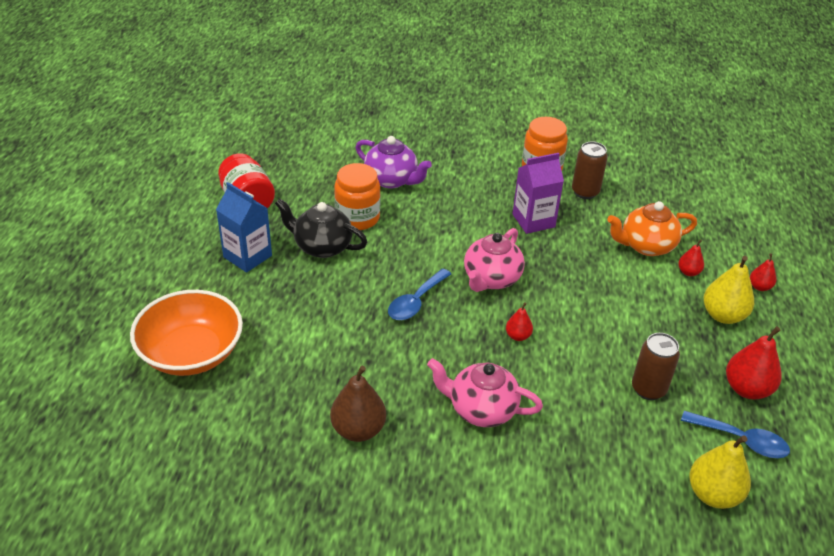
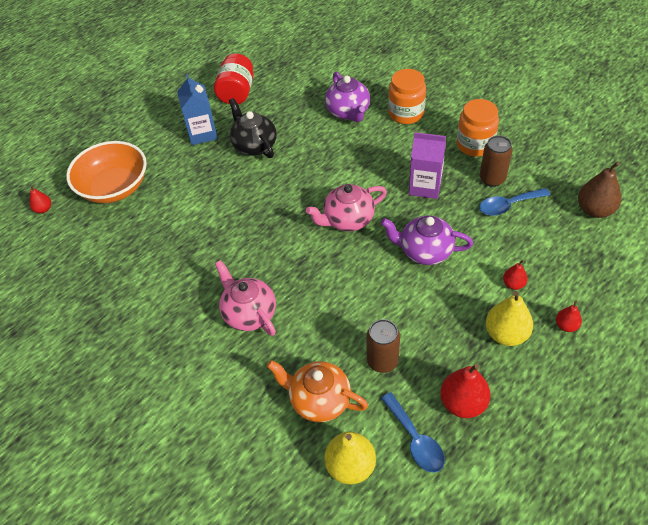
camera: 40 degrees right, 10 degrees up
(357, 218) = (297, 133): orange jar -> orange jar (406, 113)
(358, 429) = (161, 287): brown pear -> brown pear (594, 210)
(416, 302) = (278, 214): blue spoon -> blue spoon (508, 205)
(518, 336) = (325, 272): red pear -> red pear (43, 209)
(589, 277) = (424, 251): none -> purple teapot
(646, 246) = (499, 246): orange teapot -> orange teapot (319, 400)

